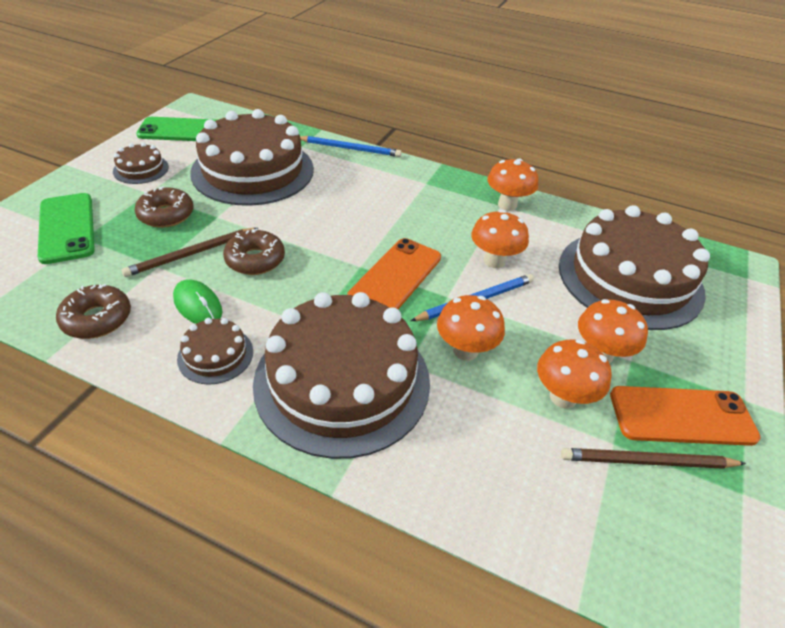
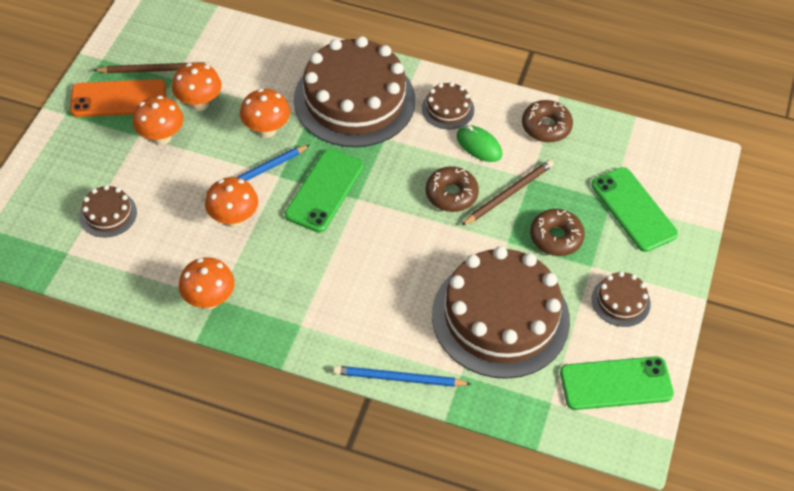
camera: 175 degrees right, 10 degrees up
(395, 277) = (325, 190): orange phone -> green phone
(630, 278) = (108, 214): brown cake -> brown cake, size x0.43

